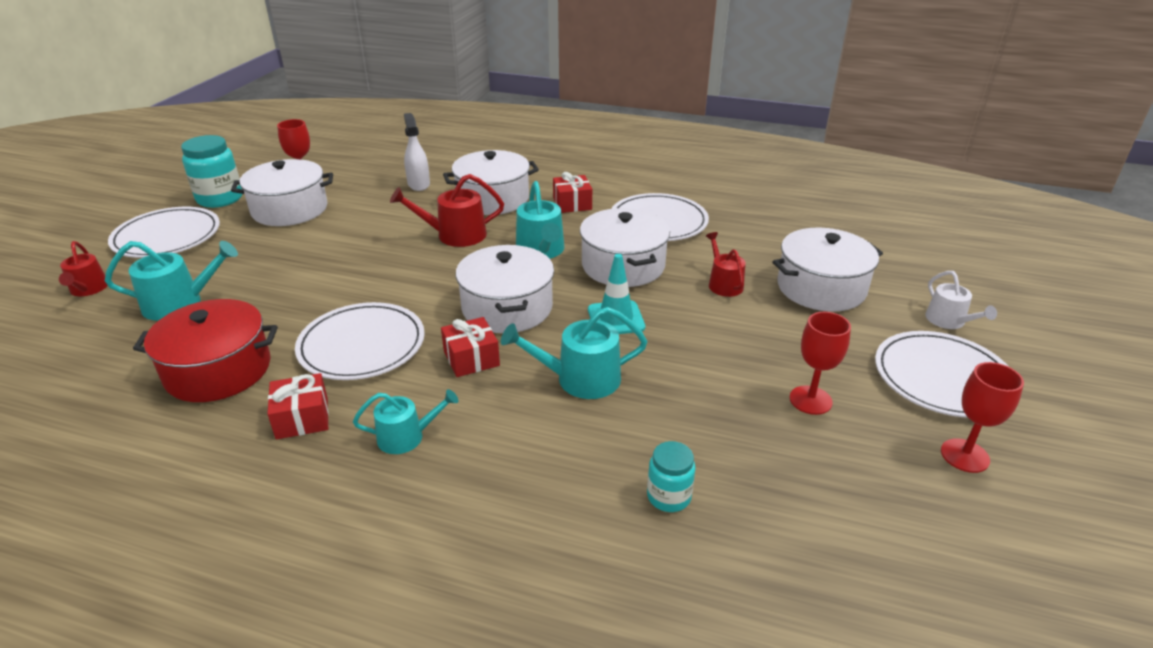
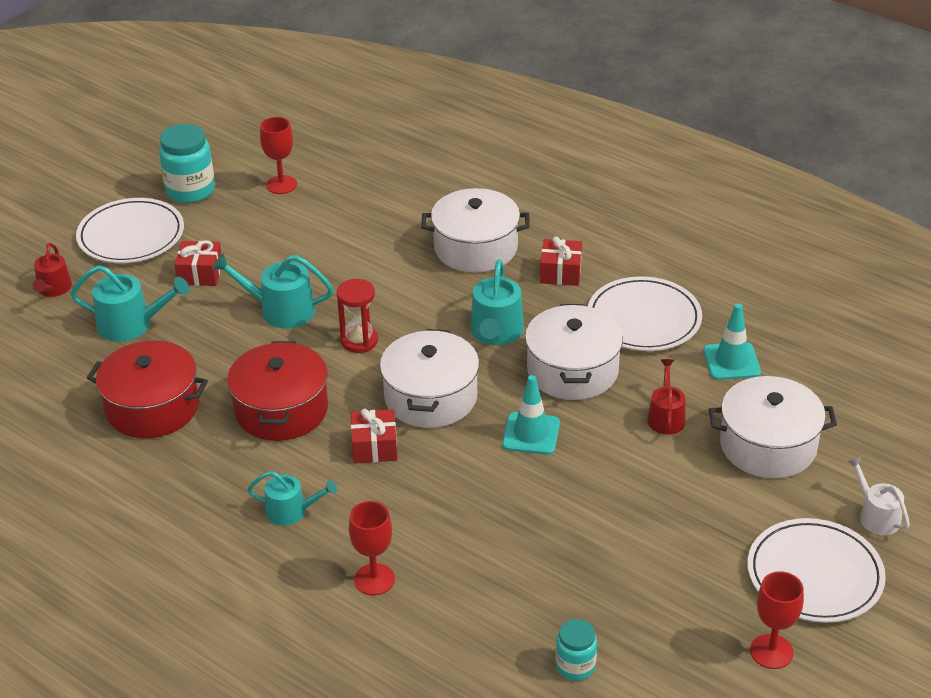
camera: 20 degrees right, 5 degrees up
(290, 209) = (257, 220): white pot -> none
(302, 418) = (211, 472): red gift -> red gift (200, 273)
(362, 345) = (281, 410): white plate -> red pot
(418, 184) = (403, 209): white spray bottle -> none
(419, 277) = (359, 341): none -> red hourglass
(455, 235) = (415, 292): red watering can -> none
(580, 379) = (464, 492): turquoise watering can -> turquoise watering can (280, 310)
(669, 496) = (484, 618): turquoise jar -> turquoise jar (575, 666)
(747, 237) = (731, 361): none -> turquoise traffic cone
(810, 400) = (666, 565): red goblet -> red goblet (374, 579)
(948, 321) = (876, 516): white watering can -> white watering can turned 150 degrees clockwise

